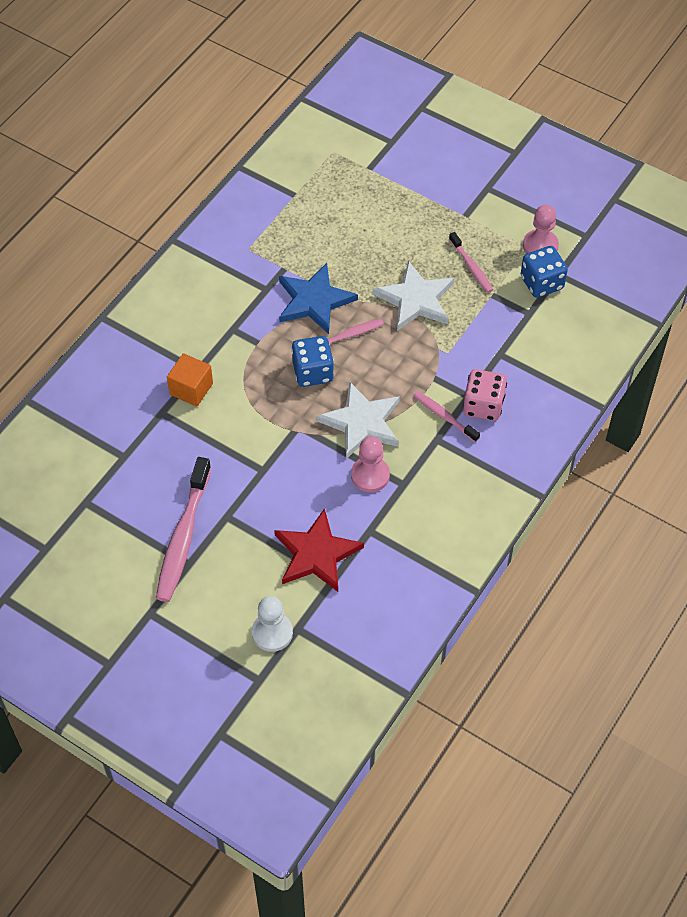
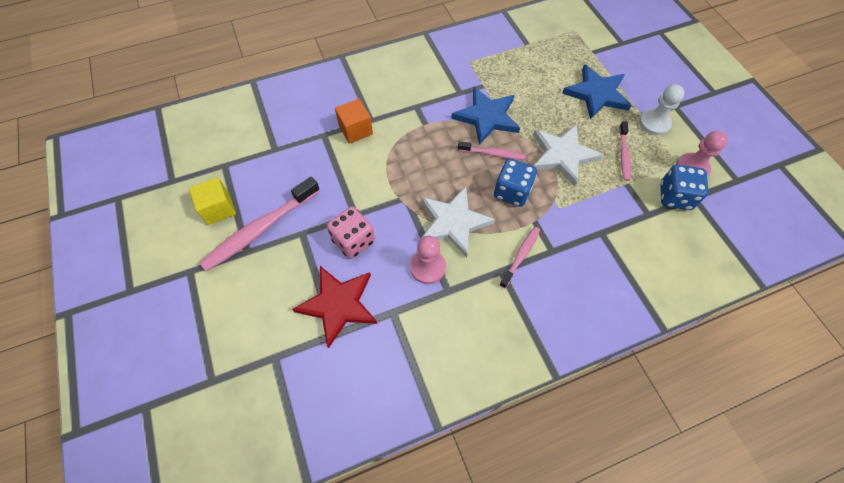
camera: 35 degrees right, 5 degrees up
(122, 544) = (218, 208): none -> yellow cube
(272, 633) = (253, 347): white pawn -> white pawn (654, 123)
(313, 372) = (447, 165): blue dice -> blue dice (512, 192)
(405, 215) = (597, 94): none -> blue star
(444, 416) = (520, 256): pink toothbrush -> pink toothbrush turned 45 degrees clockwise
(483, 405) = (559, 266): pink dice -> pink dice (353, 241)

